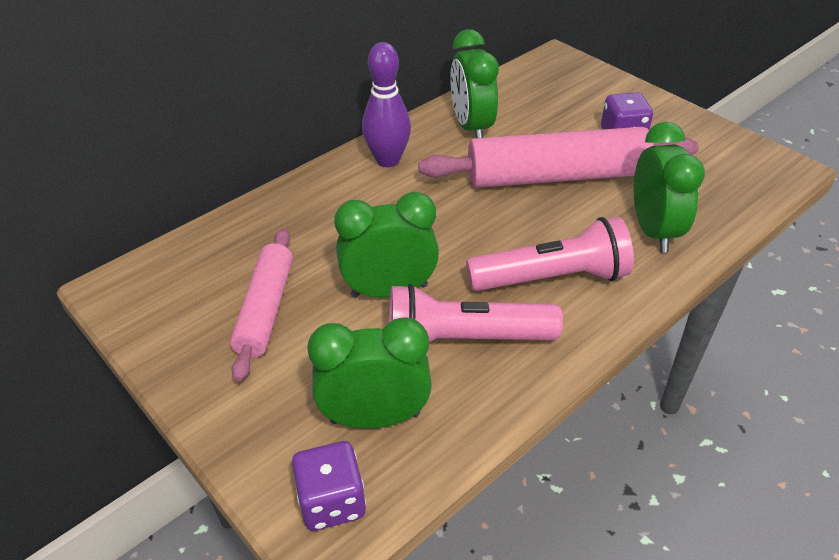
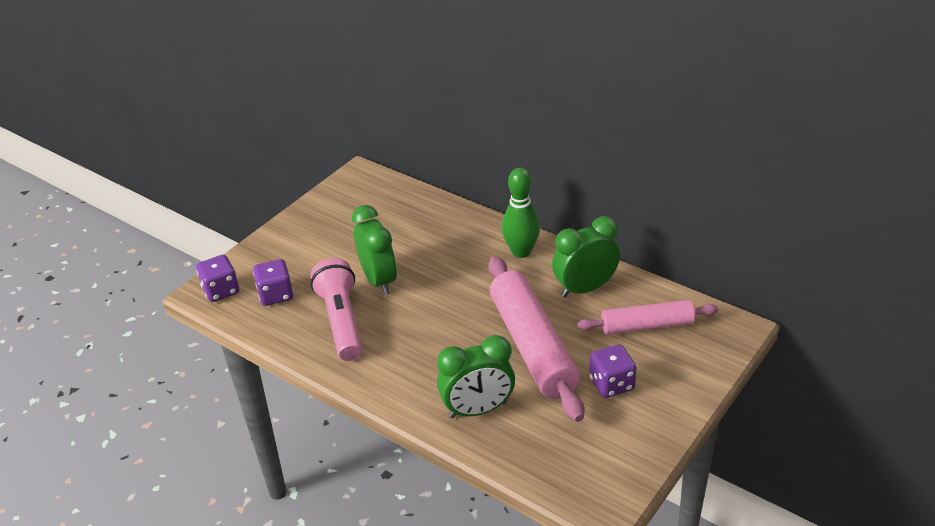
camera: 80 degrees right, 5 degrees down
(265, 309) = (352, 233): pink rolling pin -> pink rolling pin (647, 325)
(375, 417) = (276, 295): green clock -> purple dice
(388, 160) = (521, 252): purple bowling pin -> green bowling pin
(552, 278) = (408, 356): pink flashlight -> none

